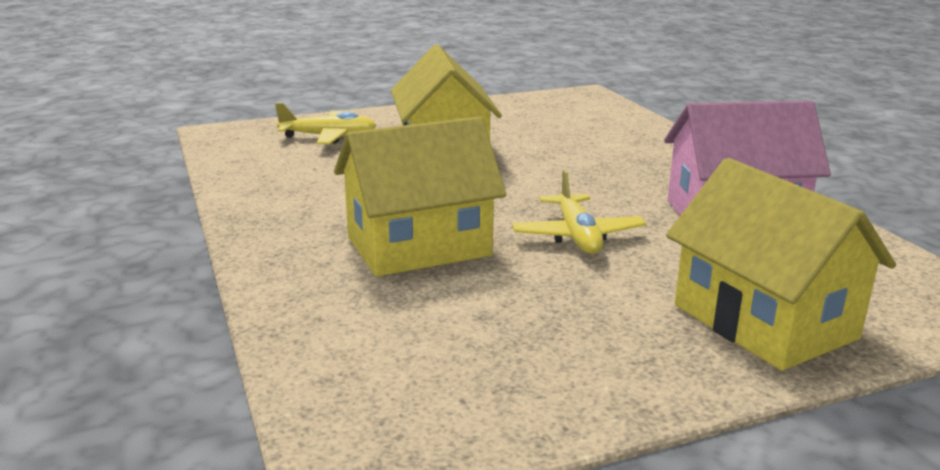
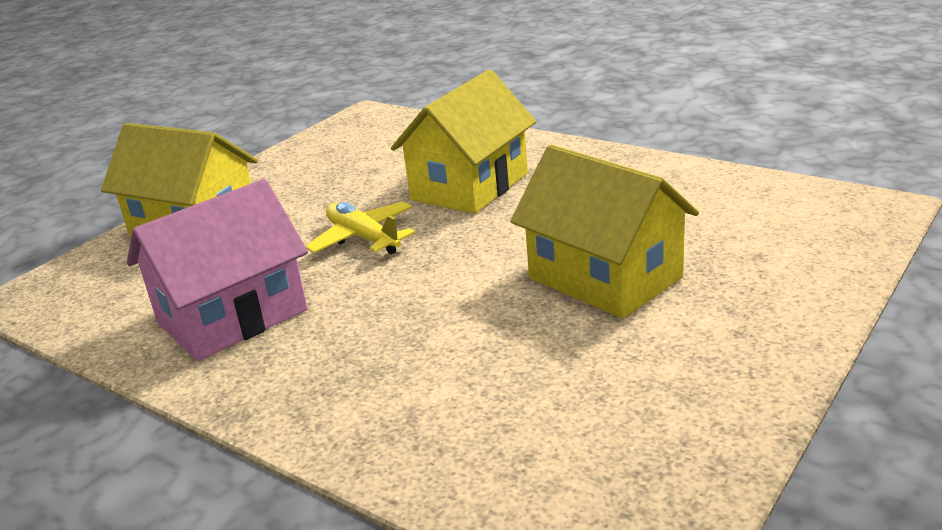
camera: 150 degrees right, 5 degrees up
(329, 137) = (766, 248): yellow plane -> none

